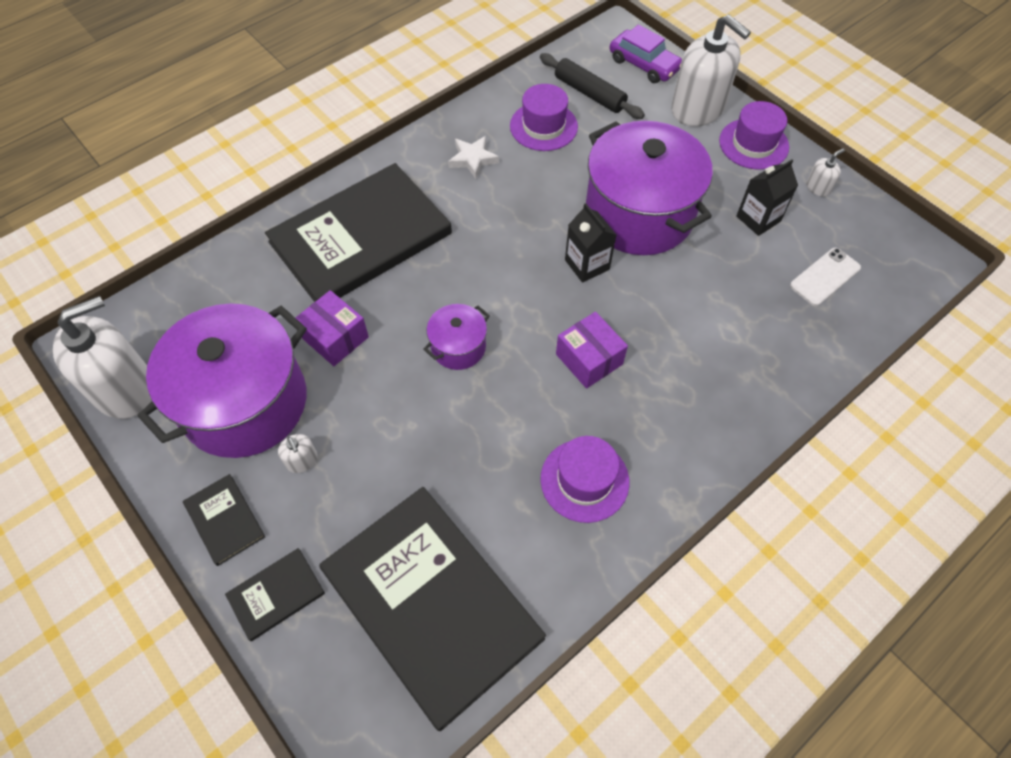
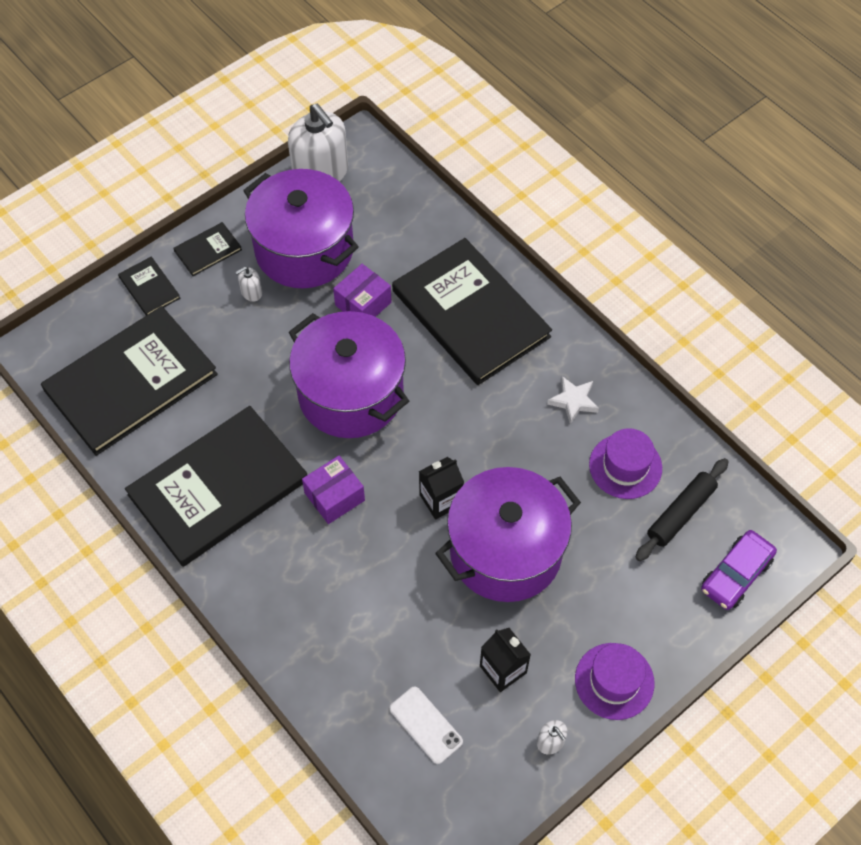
camera: 90 degrees right, 0 degrees up
(458, 347) = (351, 394): purple pot -> purple pot, size x2.19
(584, 480) = (218, 488): purple hat -> black book
(697, 109) = (666, 626): white soap dispenser -> none

